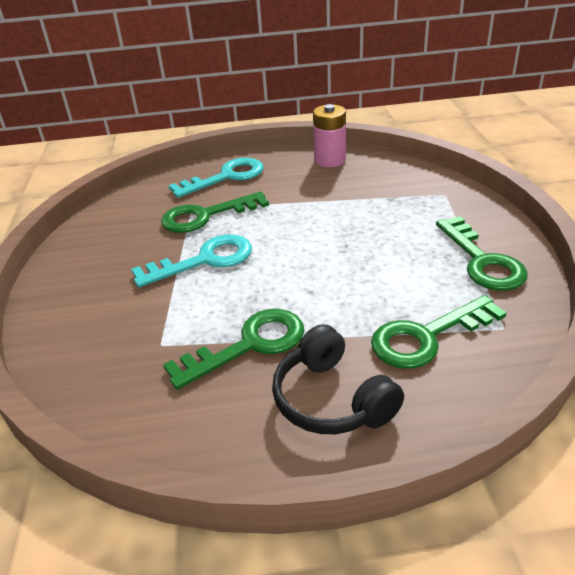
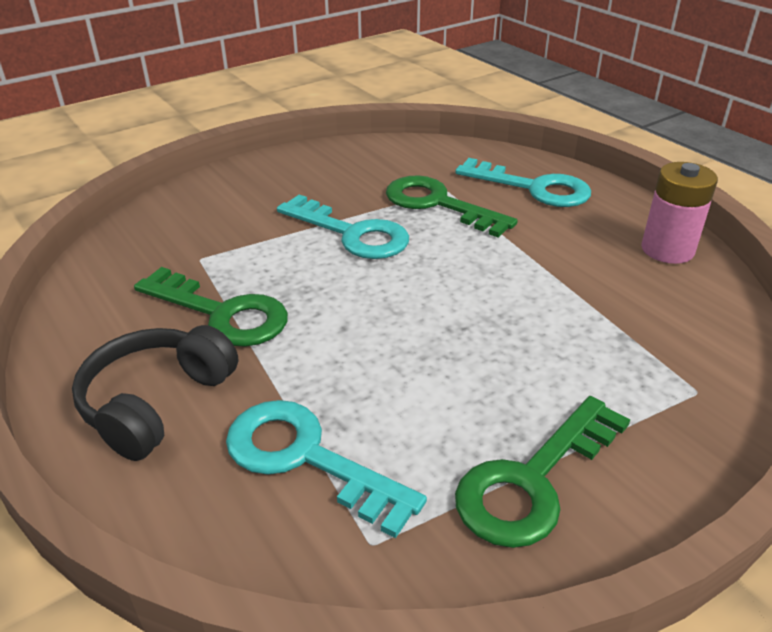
camera: 60 degrees right, 0 degrees up
(427, 337) = (306, 458): green key -> turquoise key

